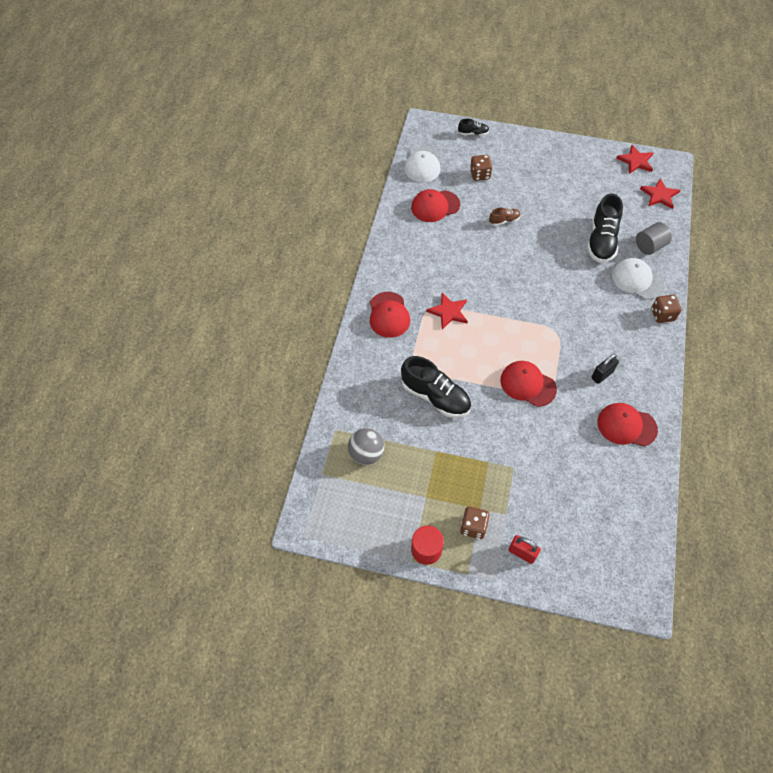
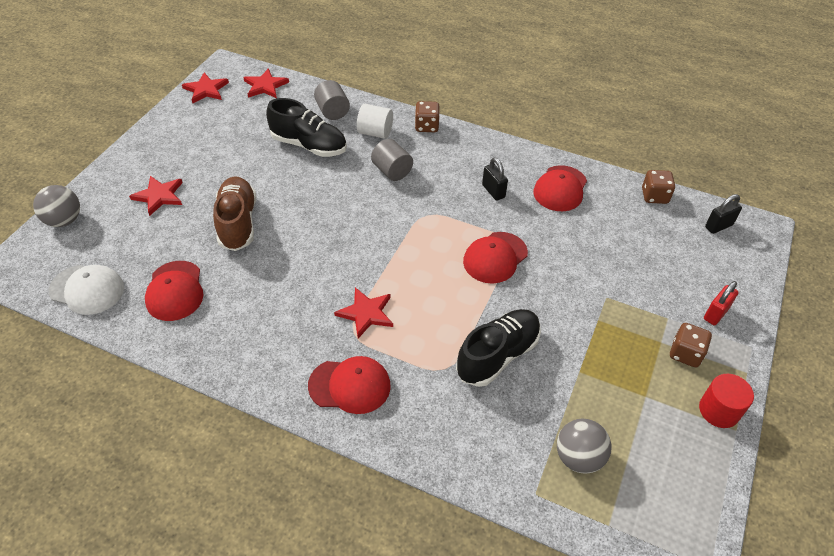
camera: 80 degrees left, 10 degrees down
(473, 133) = (64, 220): black shoe -> grey ball
(480, 174) = (145, 230): brown dice -> brown dice (654, 196)
(504, 220) = (238, 223): brown shoe -> brown shoe, size x2.04
(512, 171) = (159, 196): none -> red star
(595, 300) = (392, 171): none -> grey cylinder
(630, 562) = (718, 226): none -> black padlock
(637, 280) = (375, 132): white cap -> white cylinder

